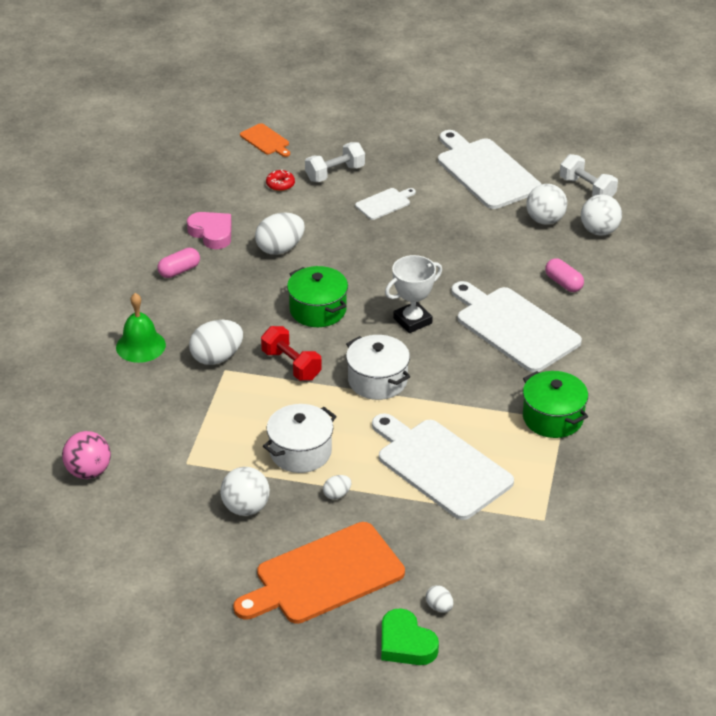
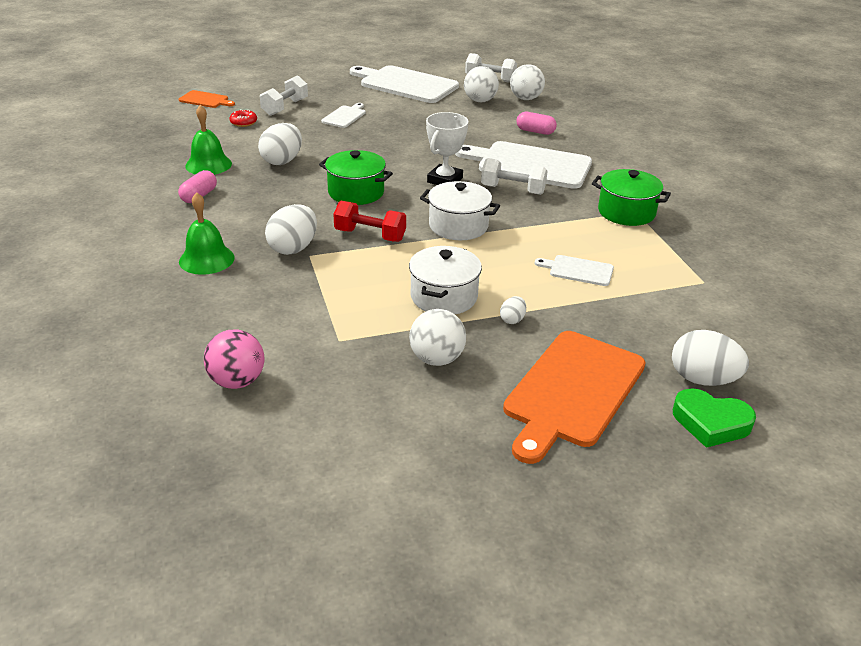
camera: 30 degrees left, 5 degrees down
(212, 233) = (208, 164): pink heart -> green bell
(439, 607) = (702, 379): white egg -> white egg, size x2.03
(440, 466) = (578, 270): white cutting board -> white cutting board, size x0.47
(467, 354) = (512, 190): none -> white dumbbell

